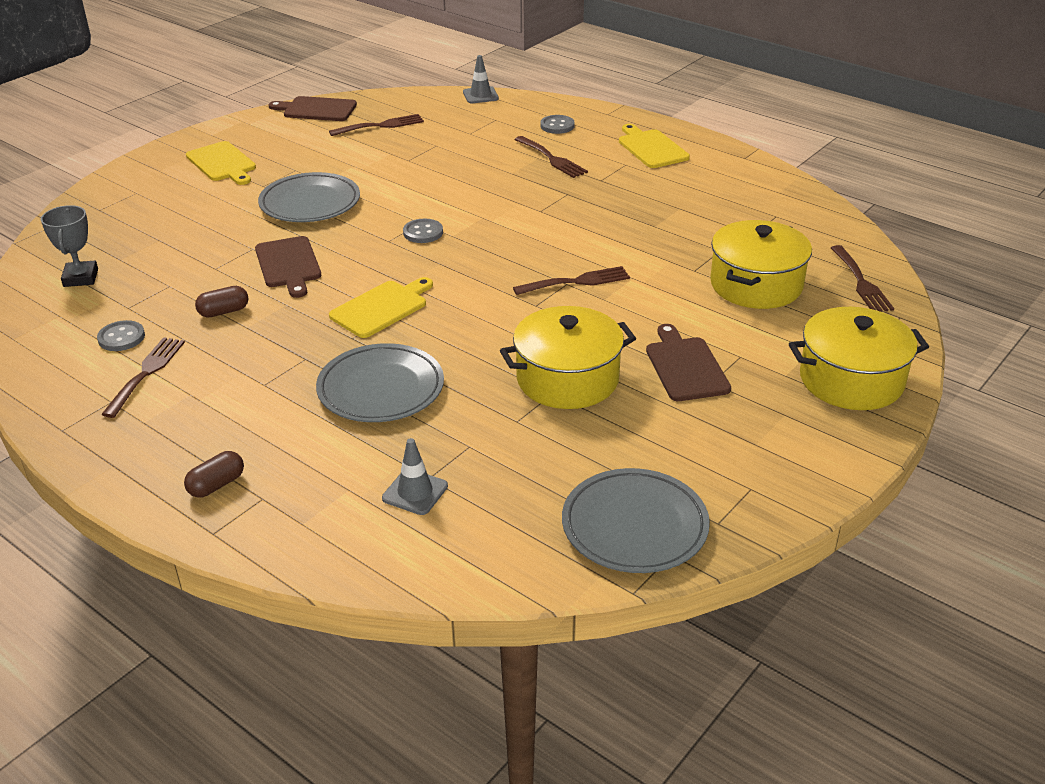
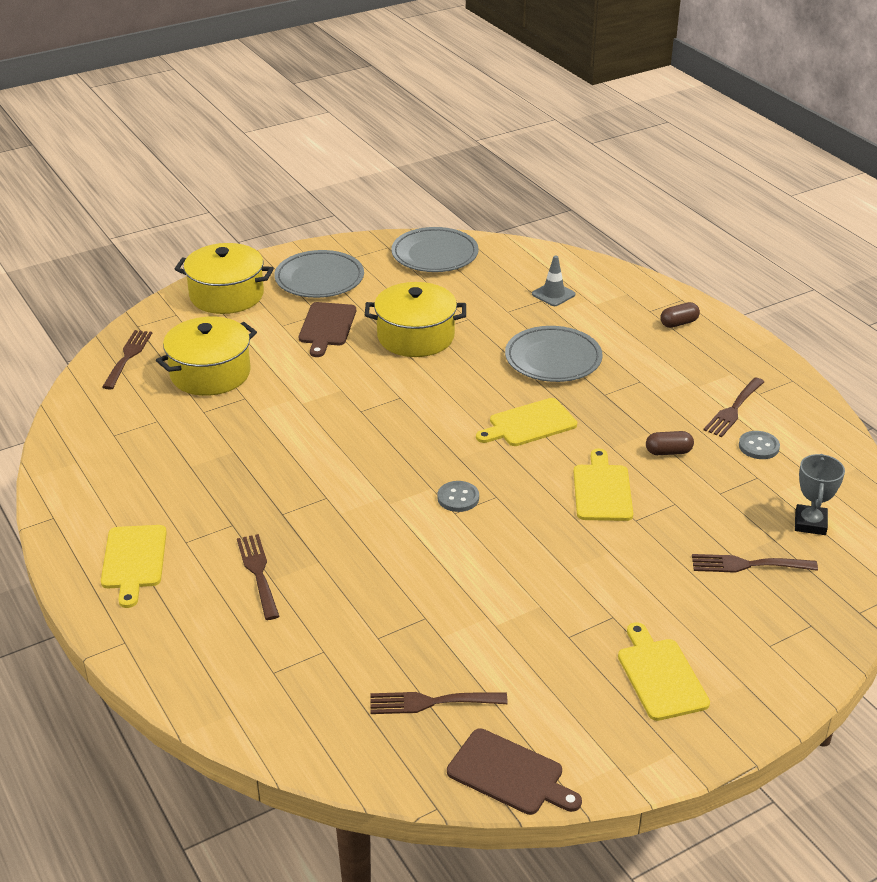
camera: 160 degrees left, 0 degrees up
(288, 264) = (602, 490): brown cutting board -> yellow cutting board
(310, 203) = (563, 571): grey plate -> grey plate (319, 279)
(480, 95) = (258, 739): grey traffic cone -> none
(557, 126) = (206, 634): grey button -> none
(577, 282) = (351, 410): brown fork -> brown fork (747, 565)

